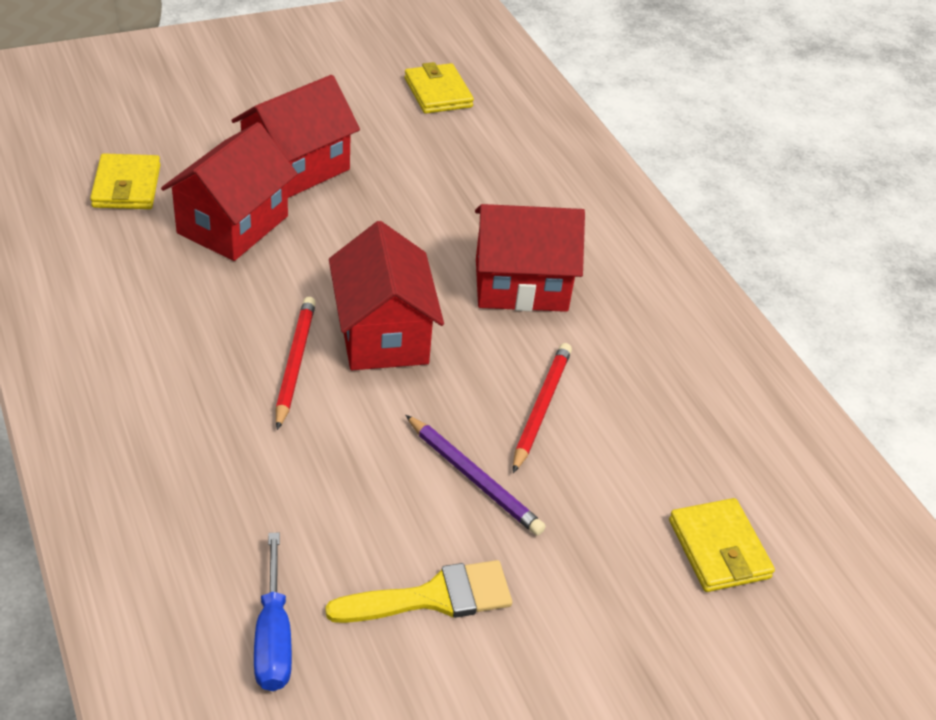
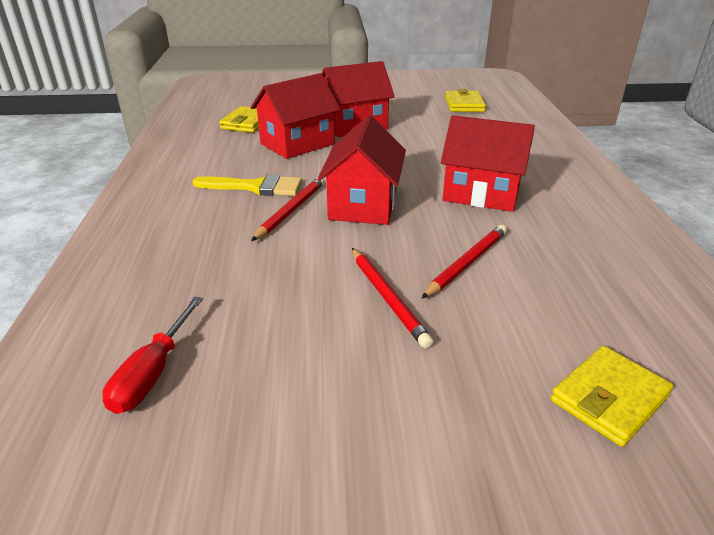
camera: 25 degrees right, 10 degrees down
(273, 636) = (153, 373): blue screwdriver -> red screwdriver
(433, 597) = (305, 375): yellow brush -> yellow brush (255, 187)
(474, 478) = (387, 298): purple pencil -> red pencil
(719, 549) = (609, 398): yellow wallet -> yellow wallet turned 45 degrees clockwise

